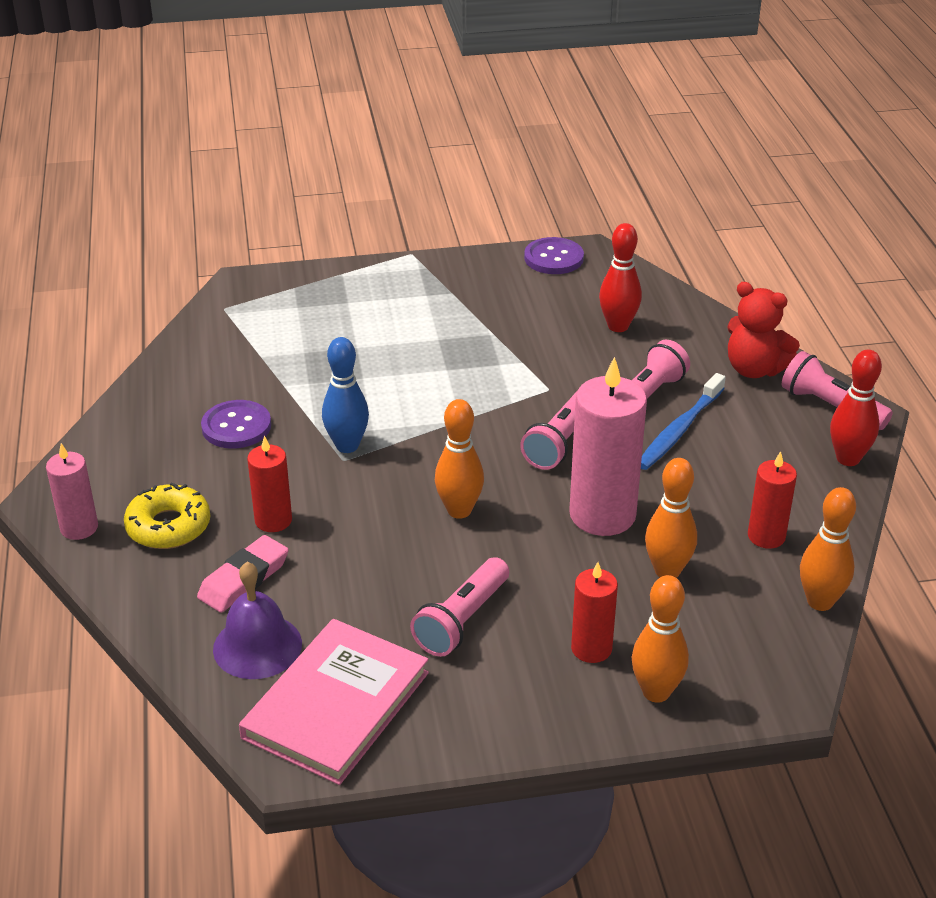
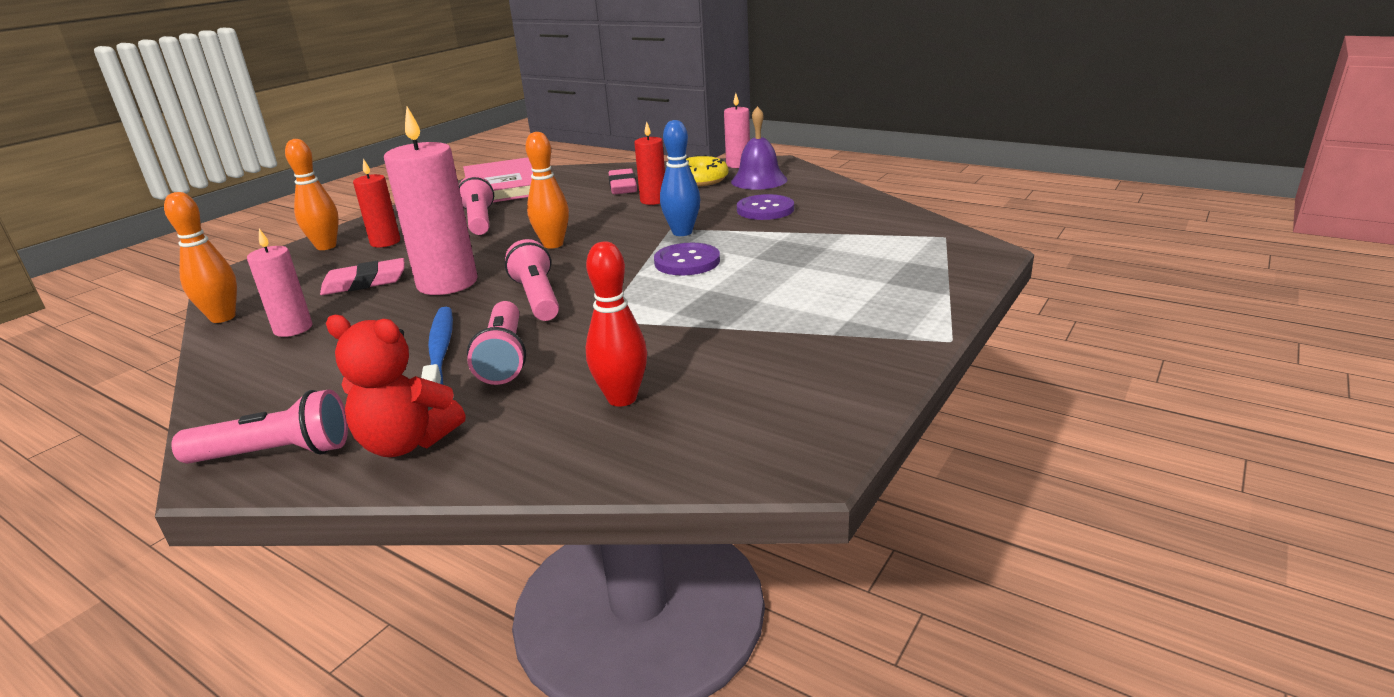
camera: 135 degrees right, 10 degrees down
(257, 646) = (572, 180): purple bell -> purple bell (759, 180)
(553, 258) = (822, 425): purple button -> purple button (687, 262)
(667, 571) = (365, 282): orange bowling pin -> pink eraser
(754, 369) = (407, 443): red teddy bear -> red teddy bear turned 150 degrees counterclockwise
(766, 536) = (293, 328): red candle -> pink candle
(848, 459) = (230, 414): red bowling pin -> none

